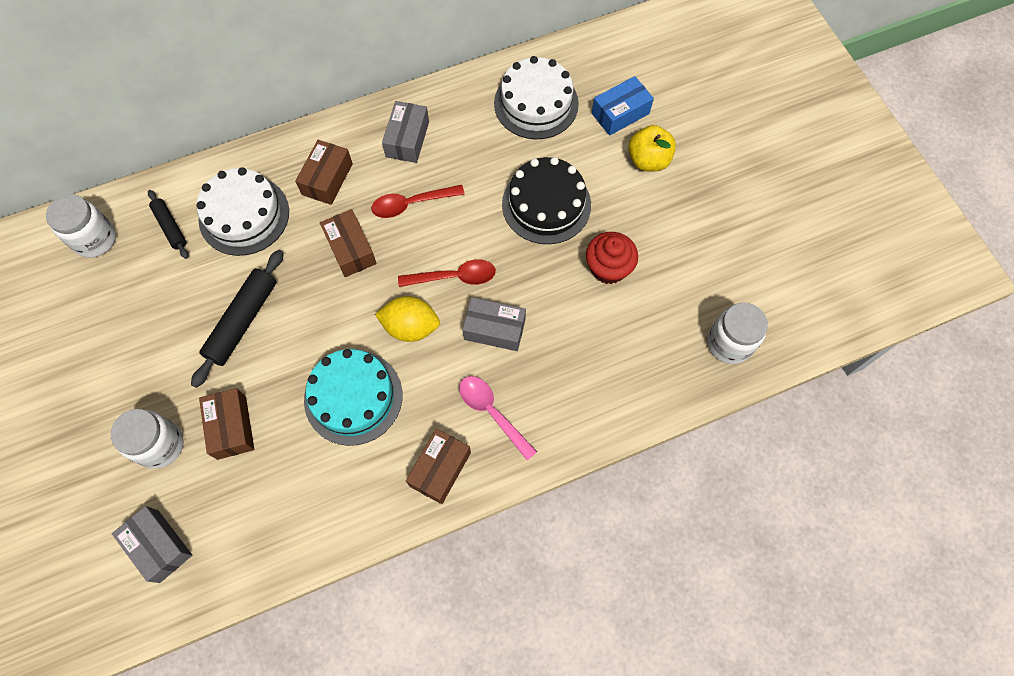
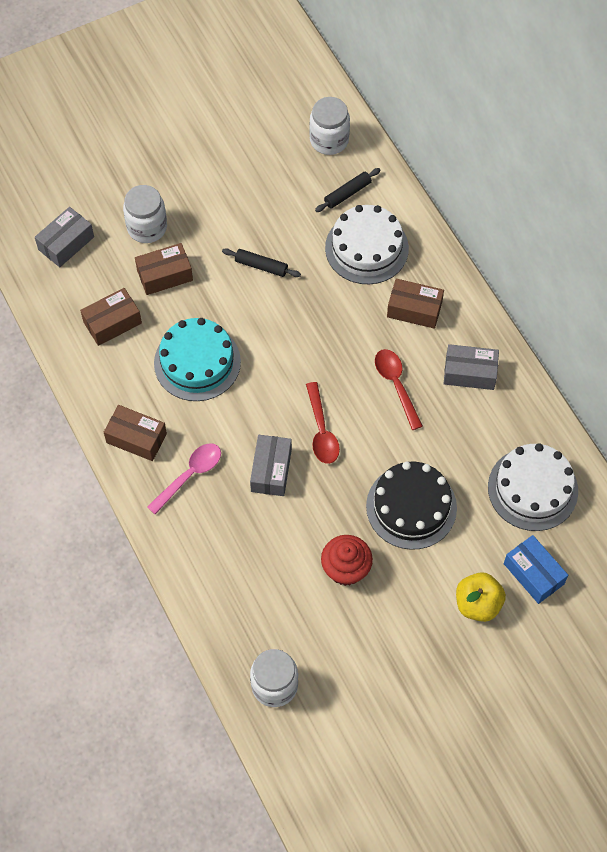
camera: 85 degrees right, 5 degrees down
(243, 321) = (261, 266): black rolling pin -> black rolling pin, size x0.59
(350, 249) = (341, 340): brown box -> brown box (112, 322)
(410, 327) = (267, 399): yellow lemon -> none

